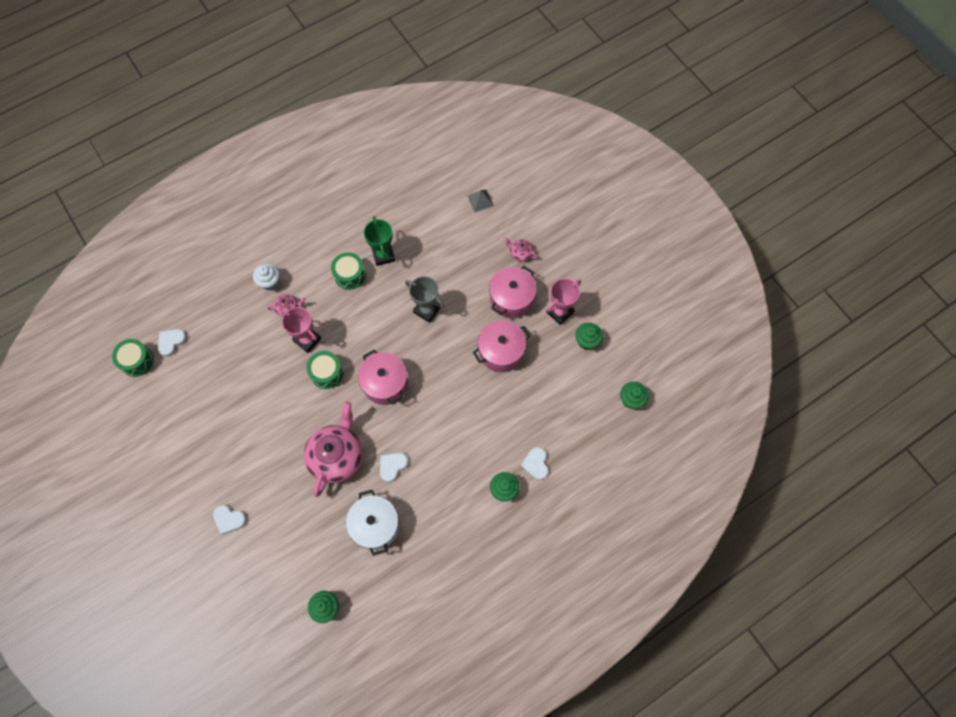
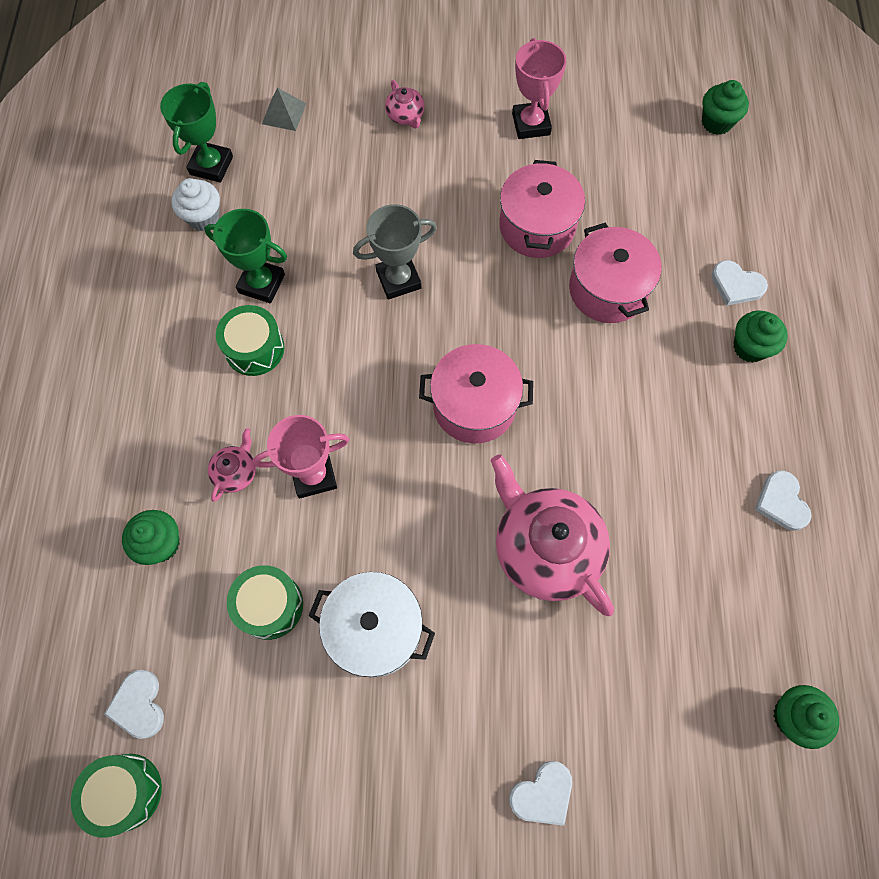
camera: 55 degrees left, 0 degrees up
(270, 282) = (166, 473): white cupcake -> white cupcake (203, 217)
(327, 373) = (393, 480): green drum -> green drum (270, 605)
(375, 525) = (698, 558): white pot -> white pot (375, 629)
(392, 466) = (616, 475): white heart -> white heart (781, 502)
(428, 191) = (211, 165): none -> green trophy
(512, 299) = (466, 166): pink pot -> pink pot (607, 289)
(520, 253) = (405, 116): pink teapot -> pink teapot turned 90 degrees counterclockwise
(587, 341) = (597, 120): green cupcake -> green cupcake (161, 544)

